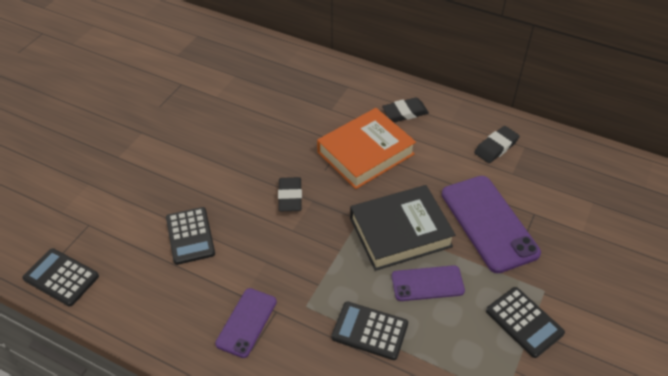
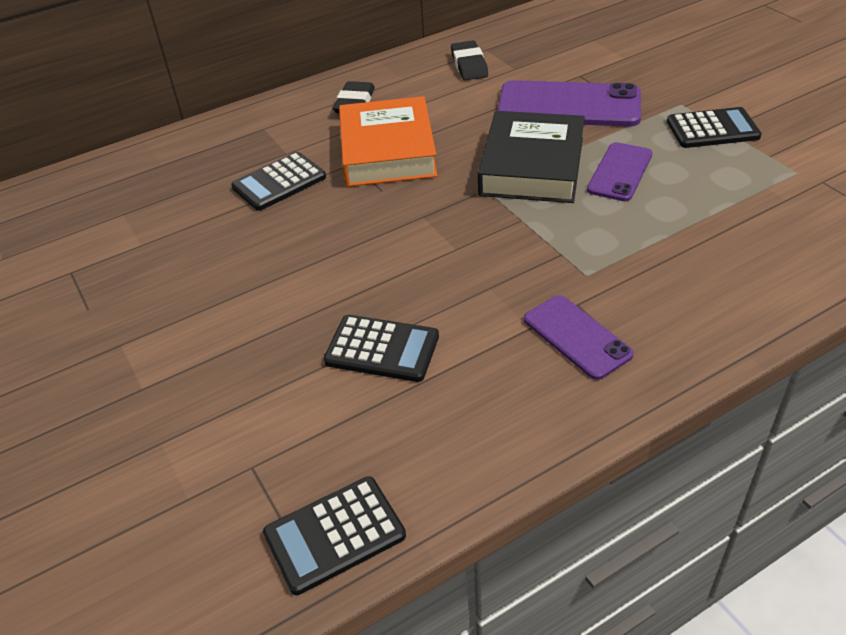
camera: 55 degrees left, 5 degrees down
(290, 197) = (399, 233): black eraser -> none
(370, 331) = (658, 235): black calculator -> black calculator (279, 182)

